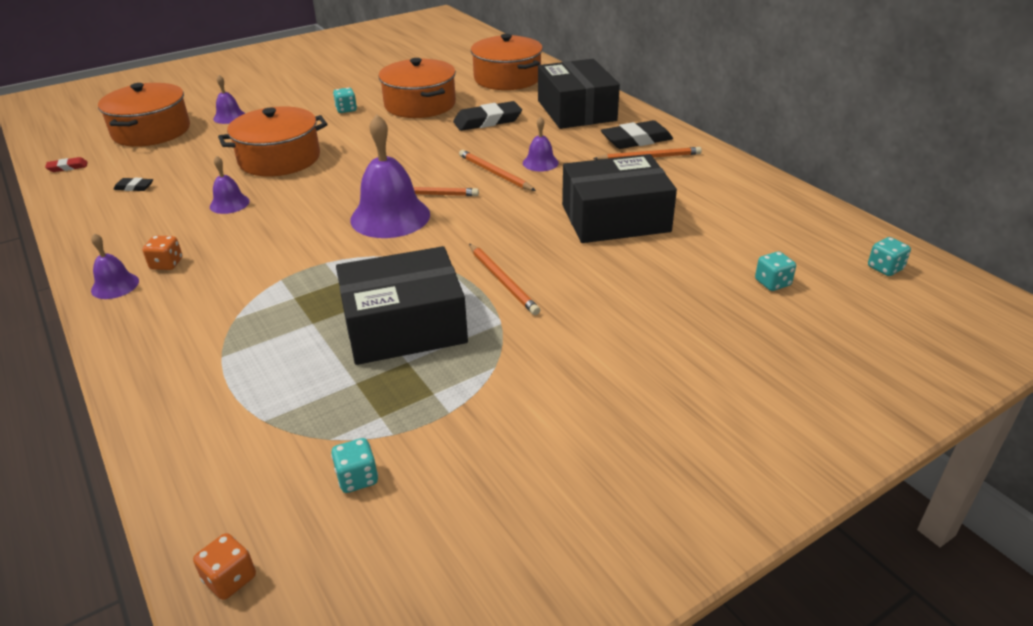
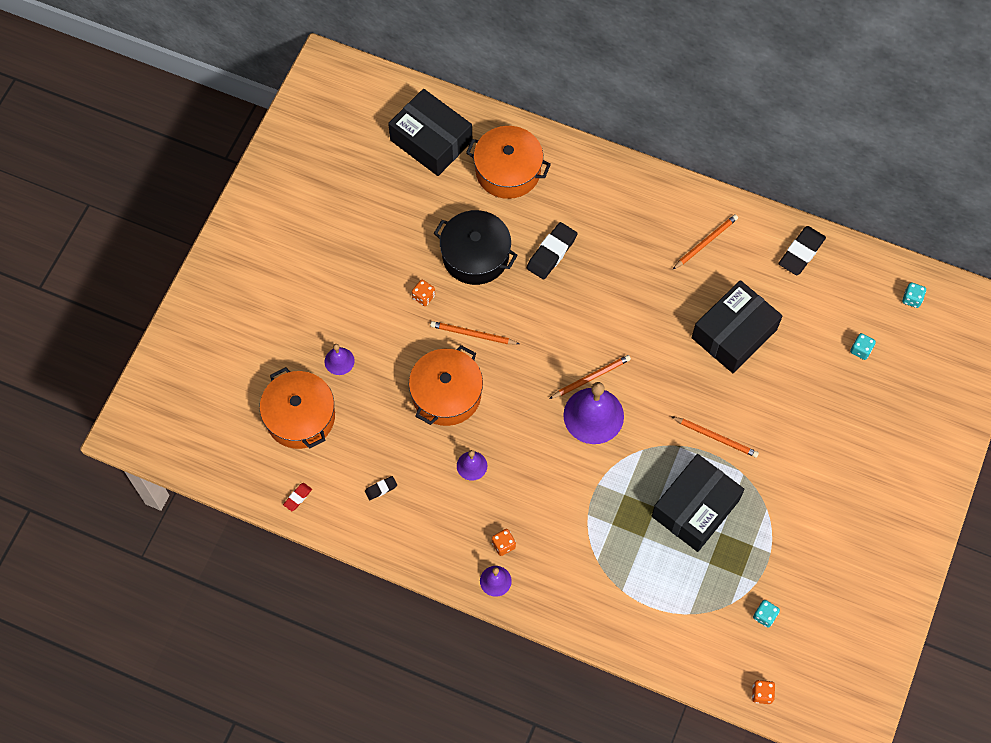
camera: 35 degrees left, 30 degrees up
(346, 110) = (423, 297): turquoise dice -> orange dice
(420, 104) = (475, 255): orange pot -> black pot
(494, 173) = (617, 324): orange pencil -> orange pencil (473, 334)
(540, 163) = (637, 292): purple bell -> none
(576, 110) = (606, 198): black box -> black box (431, 141)
(636, 140) = (680, 222): black eraser -> black eraser (801, 253)

